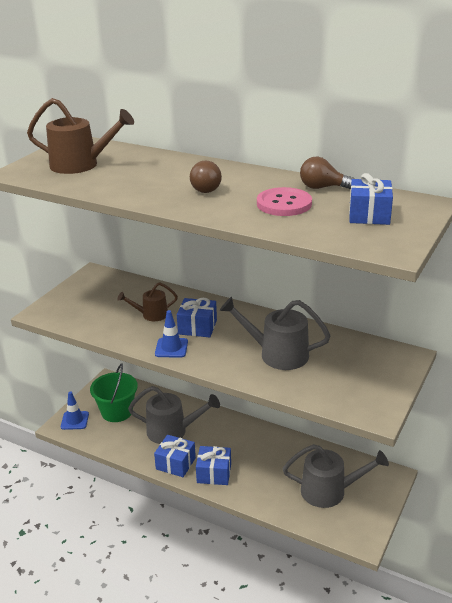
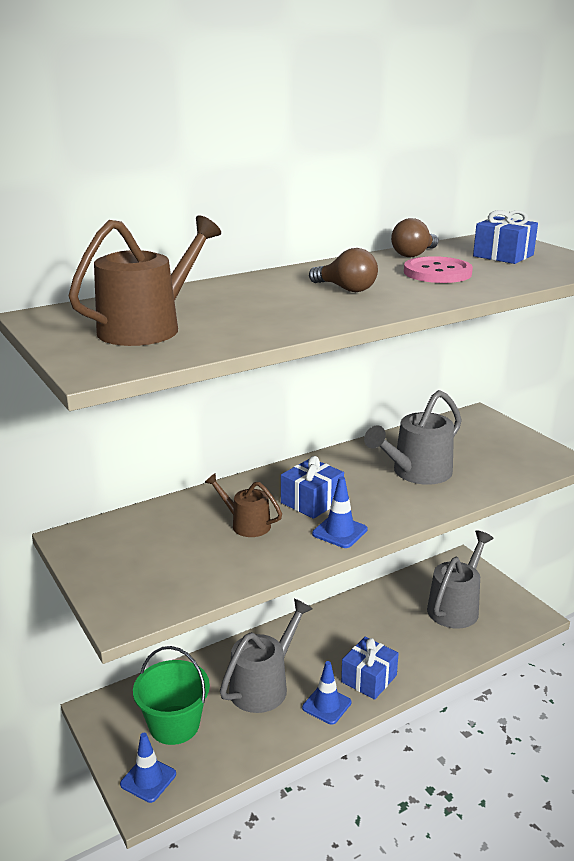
camera: 60 degrees left, 5 degrees down
(151, 315) = (246, 524): brown watering can -> brown watering can turned 105 degrees clockwise
(175, 463) = (326, 705): blue gift -> blue traffic cone

